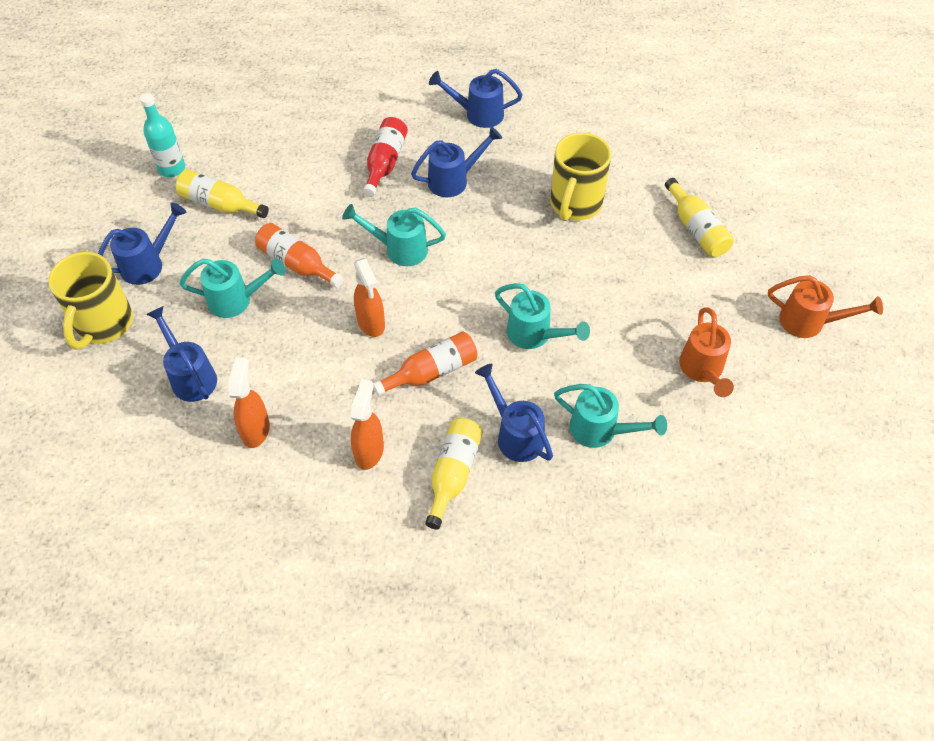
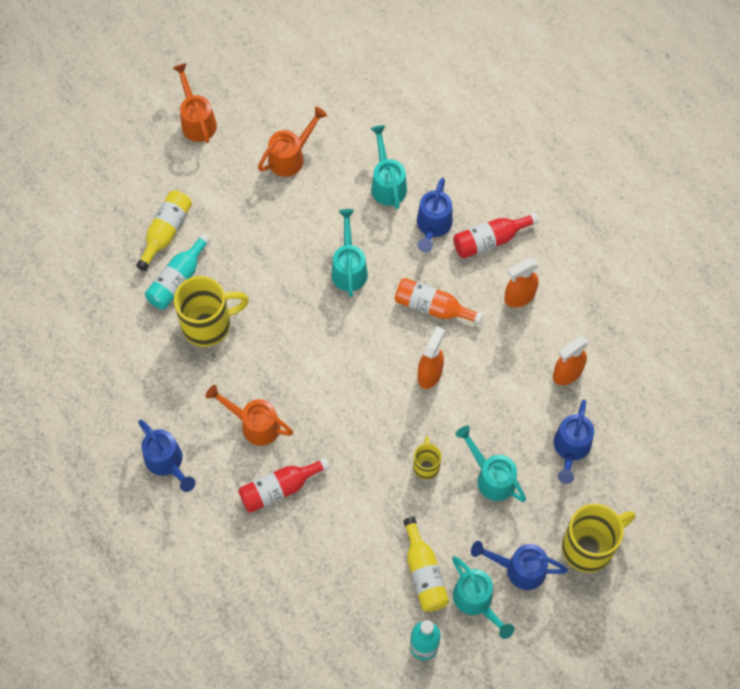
camera: 130 degrees left, 10 degrees up
(297, 264) = (426, 465): orange bottle -> yellow mug
(399, 249) = (352, 408): turquoise watering can -> turquoise watering can (476, 601)
(453, 474) = (490, 240): yellow bottle -> red bottle
(454, 180) = (255, 424): blue watering can -> orange watering can
(638, 209) = (178, 279): none -> turquoise bottle

